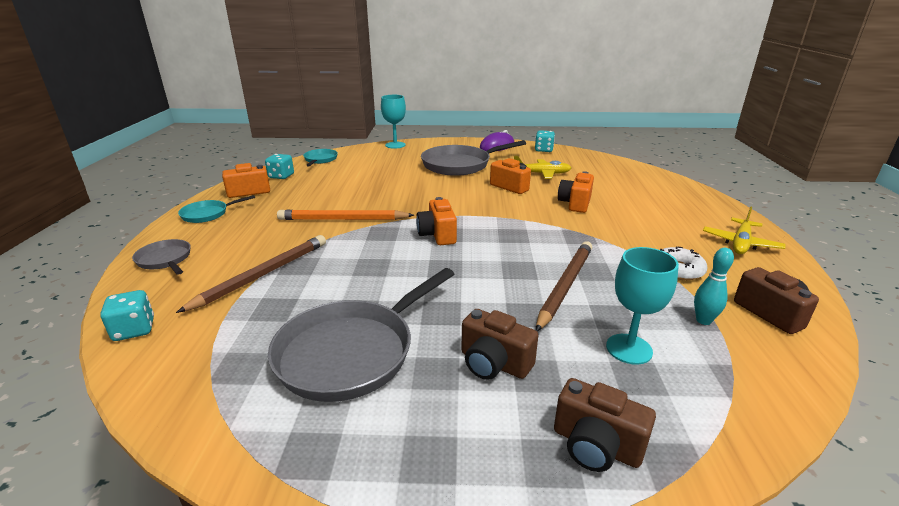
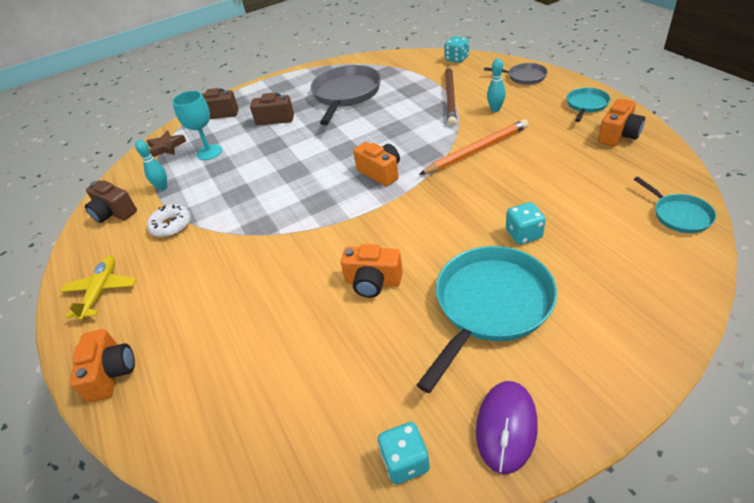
camera: 155 degrees right, 15 degrees up
(262, 242) = (495, 109): none -> turquoise bowling pin
(281, 176) = (644, 166): turquoise dice -> turquoise dice (523, 234)
(395, 145) = (671, 318): turquoise goblet -> none
(460, 165) = (490, 305): grey pan -> turquoise pan
(542, 174) = (353, 343): yellow plane -> none
(565, 286) = (255, 173): brown pencil -> none
(575, 203) = (279, 283): orange camera -> orange camera (111, 373)
(720, 404) = (166, 147): none -> brown star

